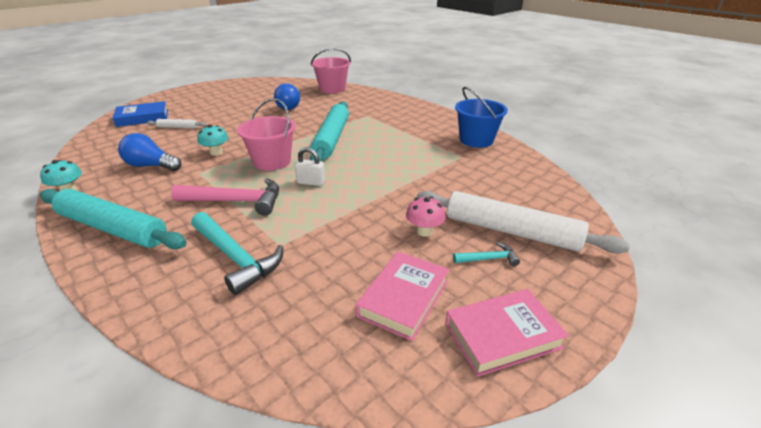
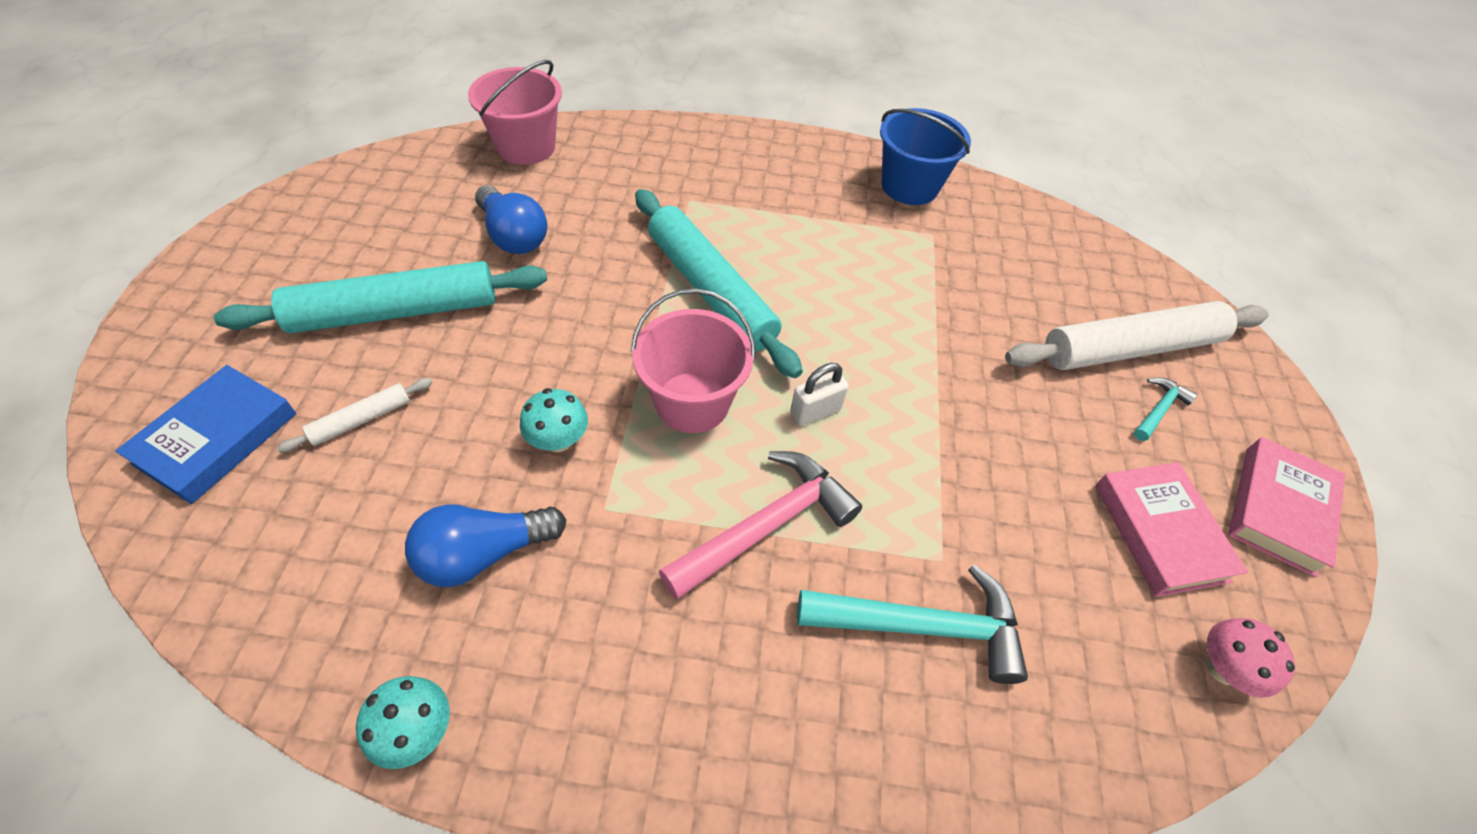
camera: 45 degrees left, 20 degrees up
(113, 228) = (660, 730): turquoise rolling pin -> turquoise rolling pin (395, 311)
(424, 231) = (1057, 410): pink mushroom -> pink mushroom (1223, 668)

